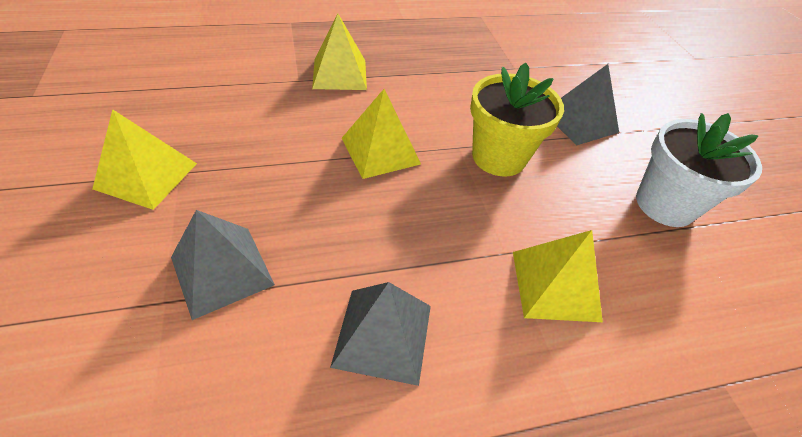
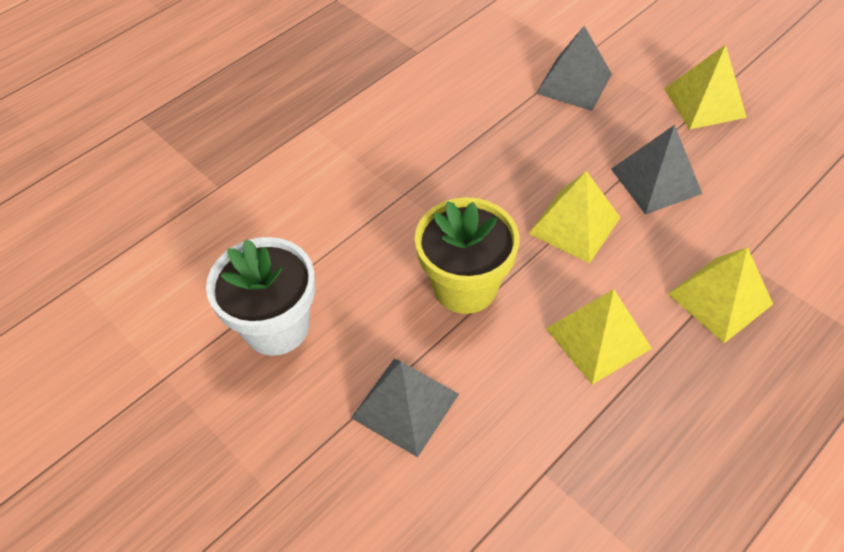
camera: 155 degrees right, 5 degrees up
(383, 335) = (447, 104): grey pyramid -> grey pyramid (655, 181)
(555, 285) = (354, 190): yellow pyramid -> yellow pyramid (598, 338)

